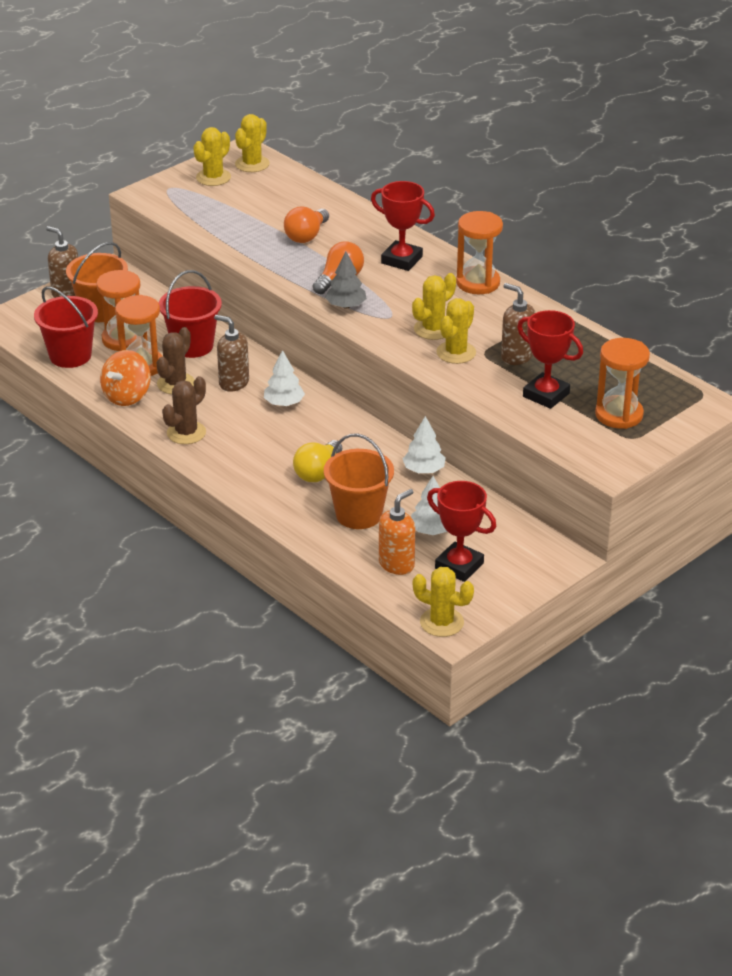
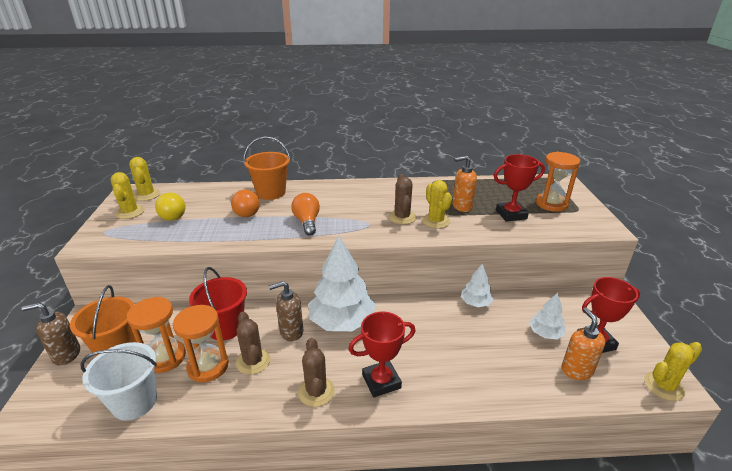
camera: 50 degrees left, 5 degrees down
(70, 356) = (134, 402): red bucket -> white bucket
(127, 396) = (230, 399): orange spinning top -> none
(284, 403) = (342, 322): white tree -> white tree, size x1.99
(318, 472) = (435, 349): yellow light bulb -> yellow light bulb (173, 215)
(346, 306) = (337, 232): grey tree -> none
(359, 514) = (502, 357): orange bucket -> orange bucket (271, 193)
(401, 260) = (320, 196): red trophy -> red trophy (381, 381)
(433, 329) = (402, 217): yellow cactus -> brown cactus
(478, 283) = (376, 187): orange hourglass -> none
(516, 356) = (462, 206): brown soap dispenser -> orange soap dispenser

